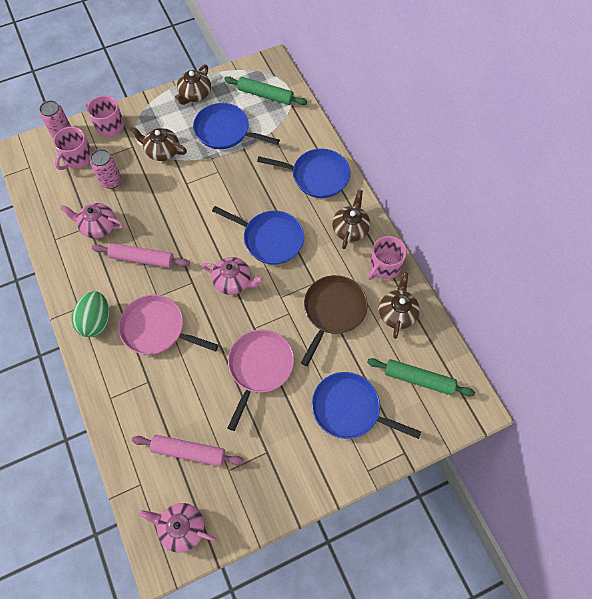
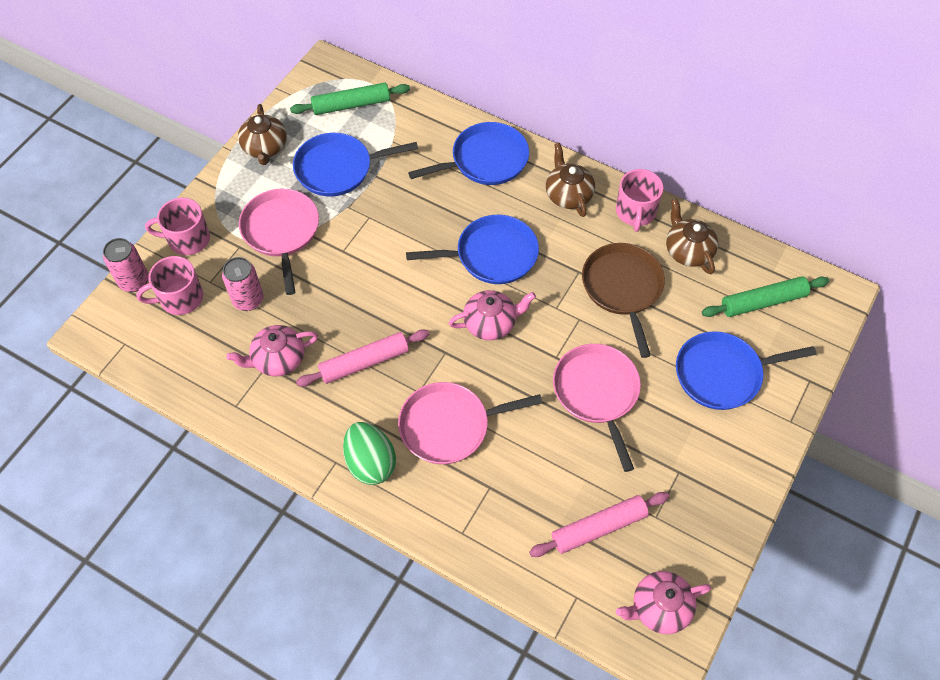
camera: 35 degrees left, 5 degrees down
(77, 158) = (180, 298): pink mug -> pink mug turned 75 degrees clockwise
(162, 151) = (281, 232): brown teapot -> pink pan

